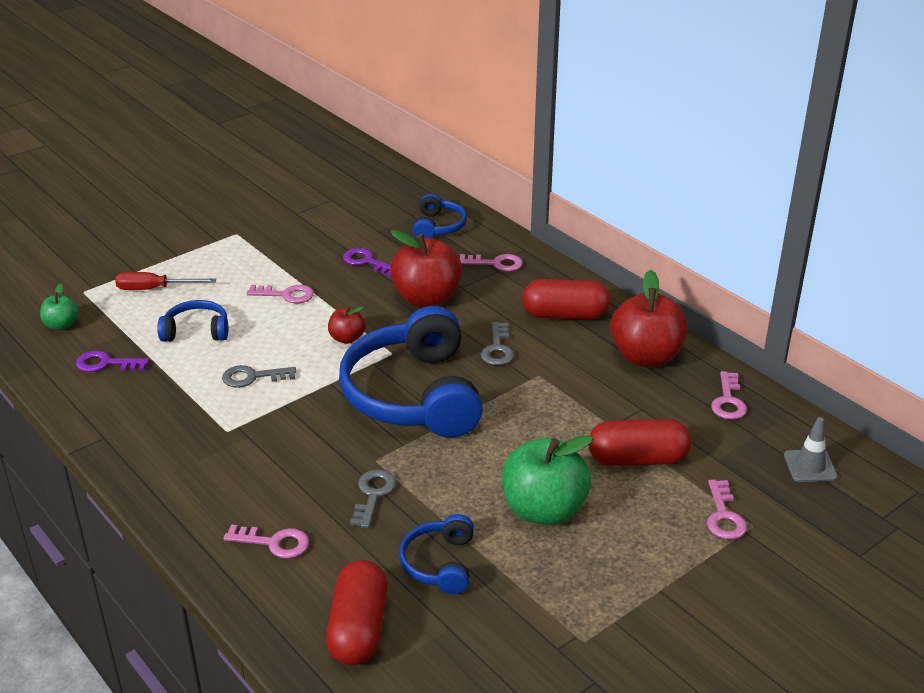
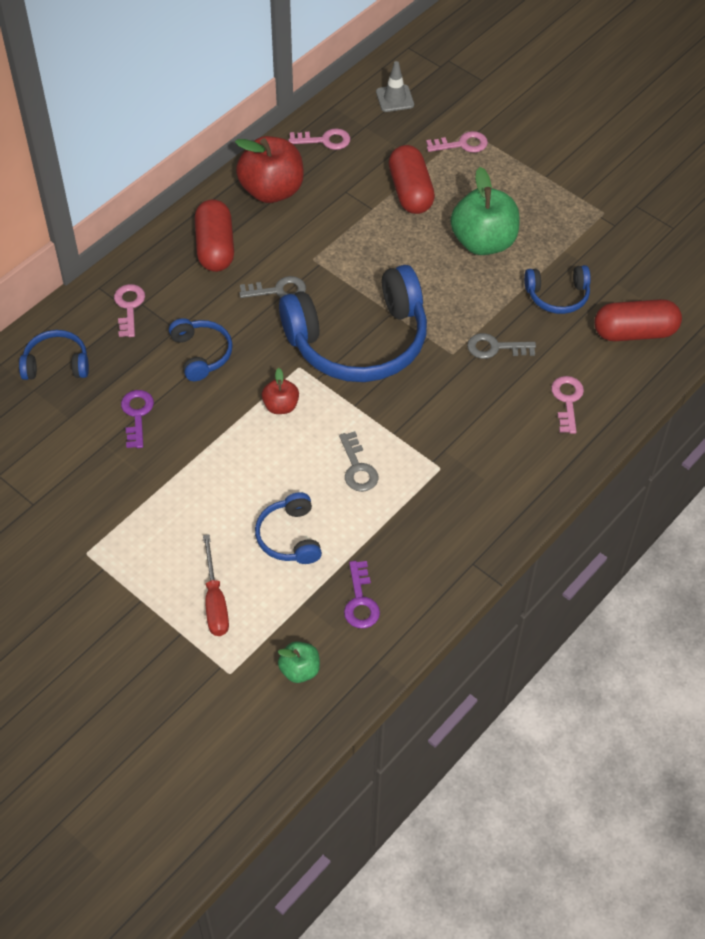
camera: 100 degrees left, 20 degrees up
(286, 295) = (210, 474): pink key -> none
(367, 262) = (137, 415): purple key -> purple key turned 150 degrees clockwise
(426, 298) = (201, 354): red apple -> blue headphones

